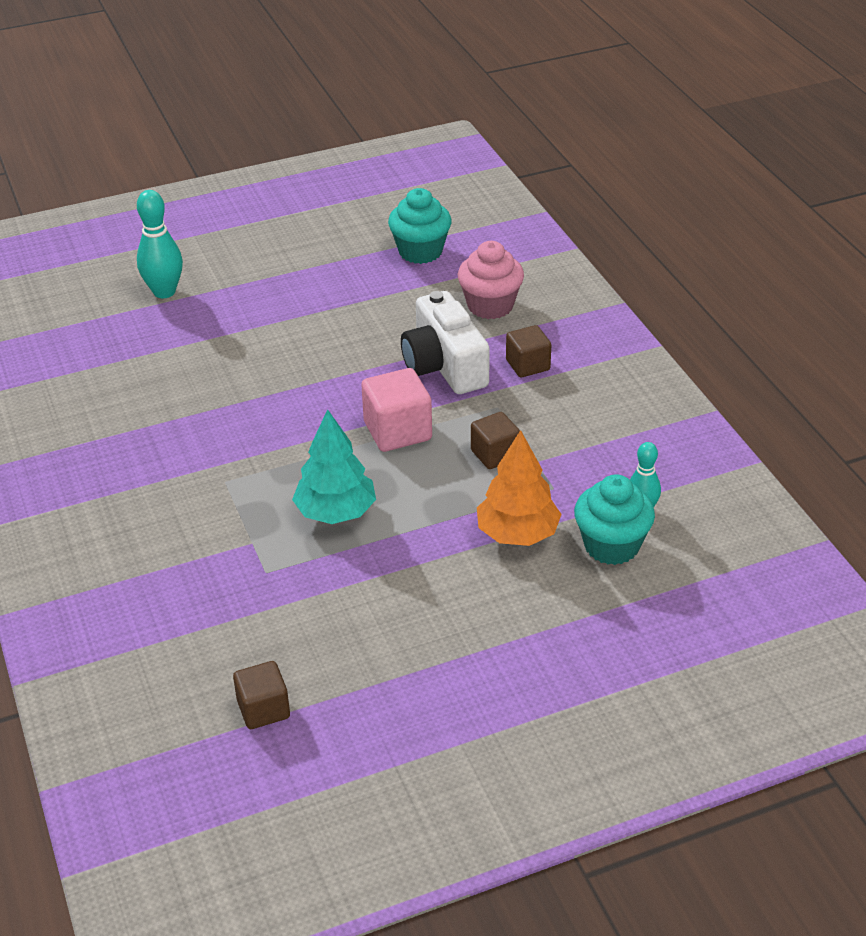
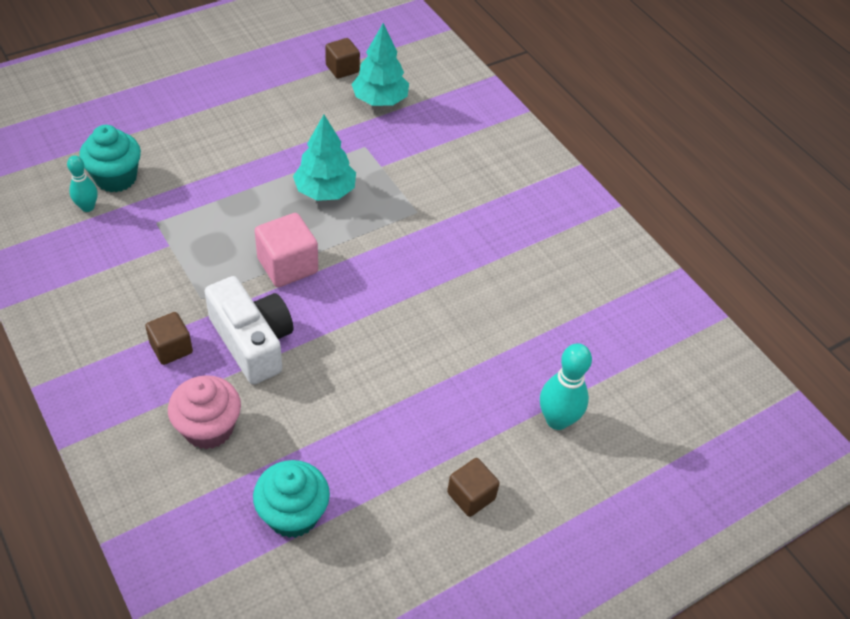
camera: 165 degrees right, 10 degrees up
(220, 645) = (380, 100): none -> turquoise tree
(495, 454) = (203, 248): brown cube -> brown cube (471, 496)
(517, 534) = (186, 183): orange tree -> none

